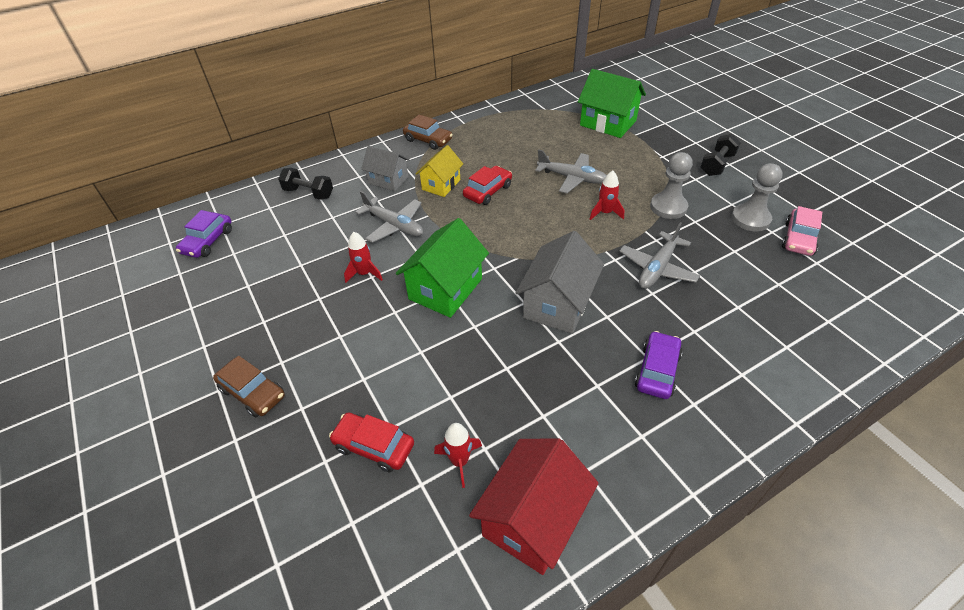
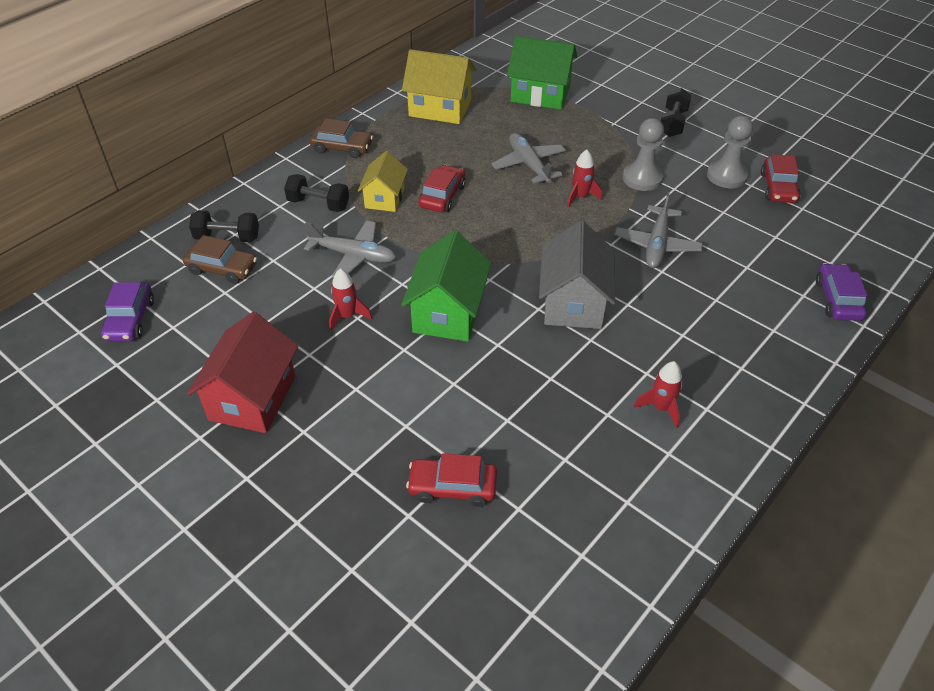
camera: 20 degrees left, 0 degrees up
(253, 392) = (289, 470): brown car -> brown car (222, 268)
(388, 180) = (318, 204): grey house -> black dumbbell
(459, 461) = (546, 477): red rocket -> red rocket (661, 408)
(519, 122) = (440, 108): none -> yellow house
(532, 519) = (639, 508): red house -> red house (253, 398)
(572, 178) = (529, 164): grey plane -> grey plane turned 120 degrees counterclockwise
(657, 371) = (696, 345): purple car -> purple car (837, 299)
(798, 239) = (778, 188): pink car -> red car

